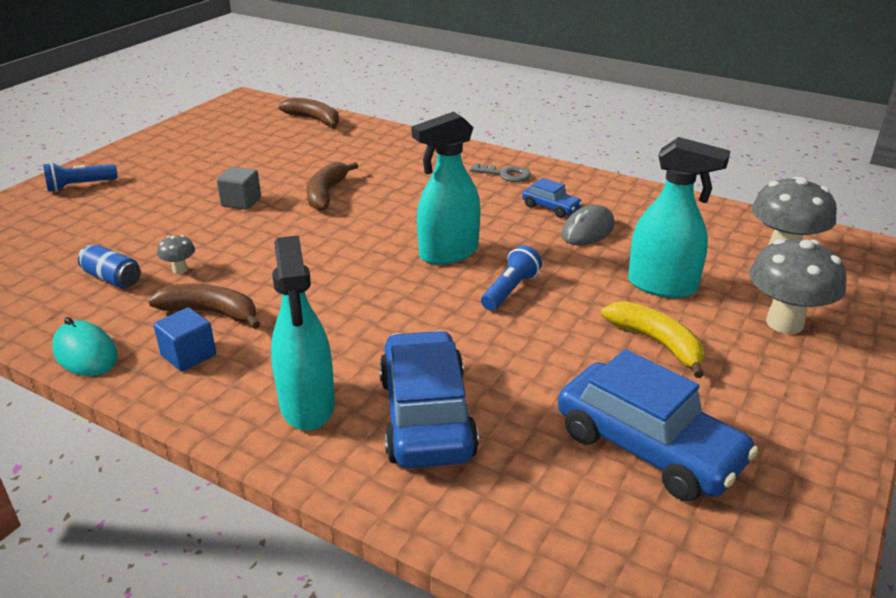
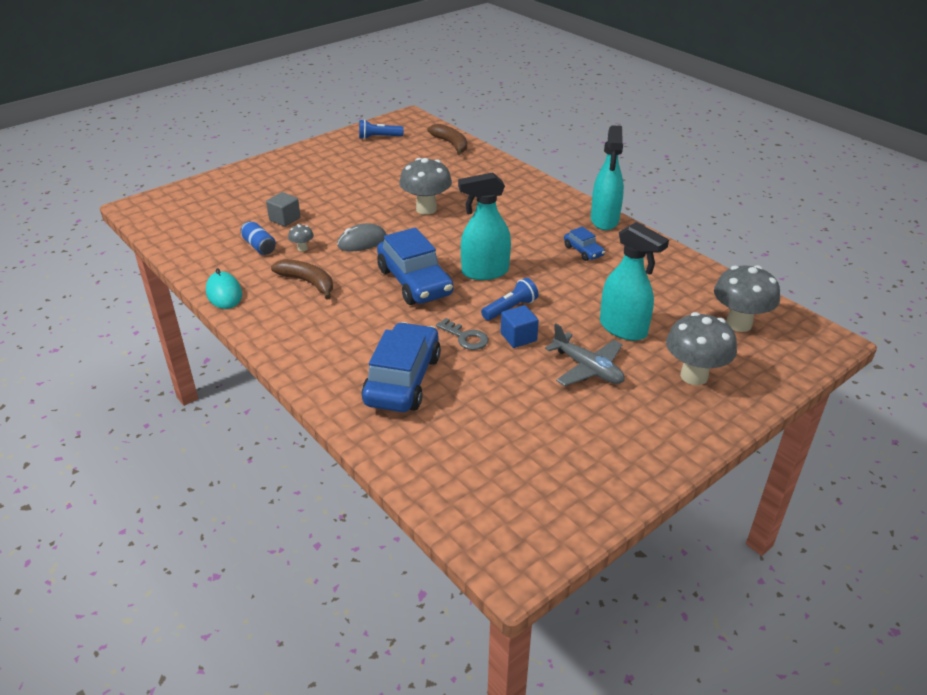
camera: 20 degrees right, 5 degrees up
(79, 186) = (266, 173): blue flashlight -> blue flashlight (379, 137)
(188, 355) = (282, 308): blue cube -> blue cube (518, 337)
(241, 202) = (365, 204): grey cube -> grey cube (285, 219)
(307, 406) = (335, 356): turquoise spray bottle -> turquoise spray bottle (604, 220)
(326, 194) = (426, 209): brown banana -> grey mushroom
(505, 174) = (567, 217): grey key -> grey key (465, 337)
(587, 231) = (598, 275): grey mouse -> grey mouse (362, 241)
(648, 447) = (530, 433): blue car -> blue car (415, 282)
(657, 343) = (587, 368): yellow banana -> grey plane

